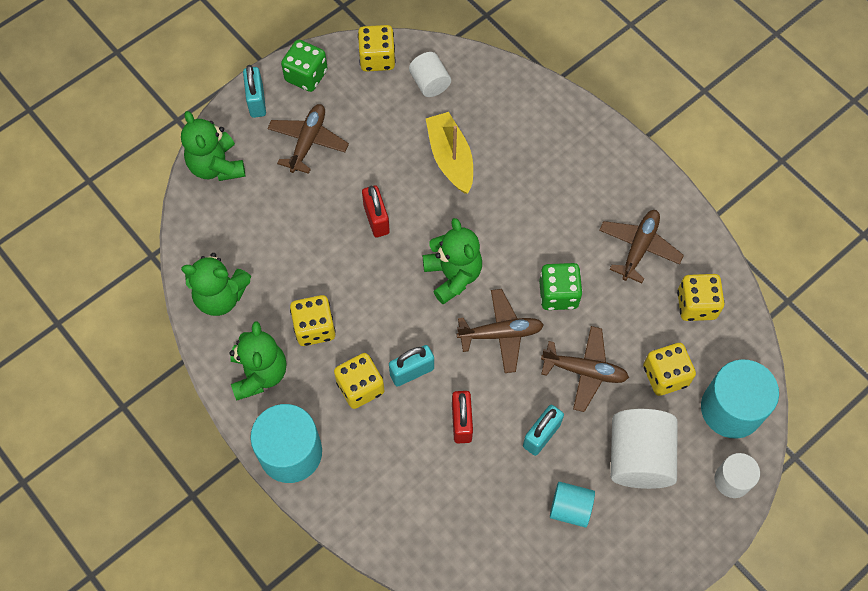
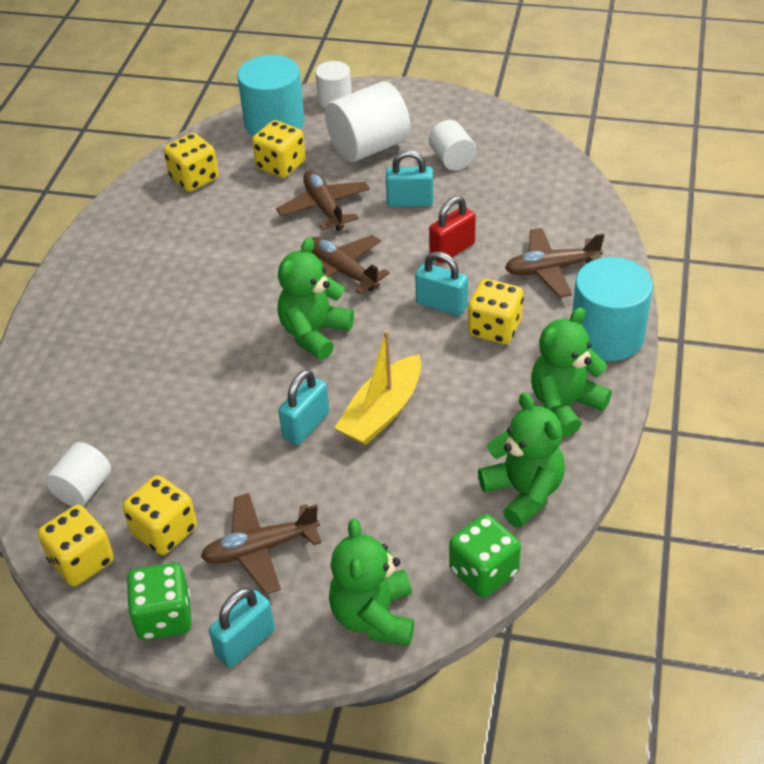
camera: 125 degrees left, 20 degrees down
(216, 166) = (374, 616): green teddy bear -> green teddy bear turned 150 degrees clockwise
(314, 328) = (474, 396): yellow dice -> yellow dice (164, 531)
(376, 219) = (306, 426): red padlock -> turquoise padlock
(450, 158) = (175, 412): yellow boat -> yellow boat (382, 412)
(558, 294) = (264, 258): green dice -> green dice (483, 571)
(570, 508) = (452, 159): turquoise cylinder -> white cylinder
(639, 247) = (165, 234): brown plane -> brown plane (551, 269)

